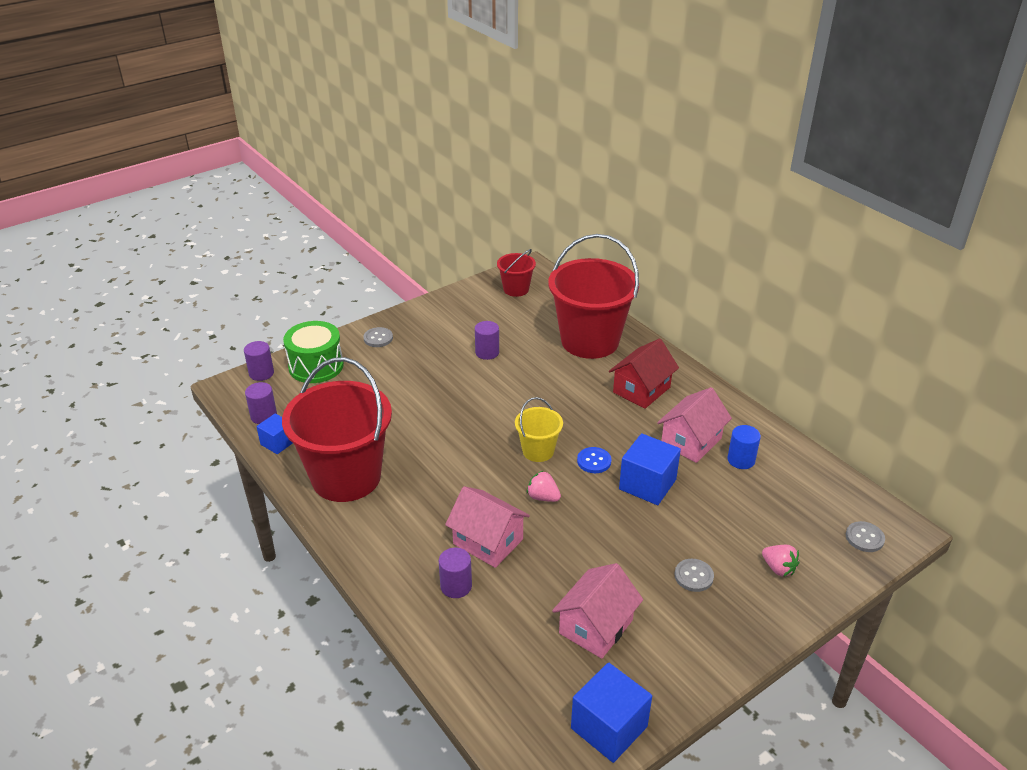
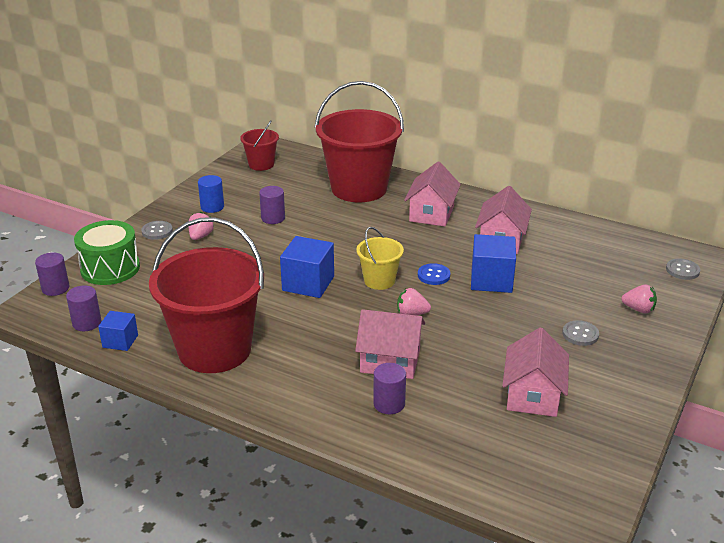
camera: 25 degrees left, 5 degrees down
(411, 354) = (200, 236): none -> pink strawberry
(609, 727) = (602, 464): blue cube -> blue cube (308, 283)
(641, 390) = (431, 213): red house -> pink house
(741, 460) = (550, 243): blue cylinder -> blue cylinder (212, 207)

